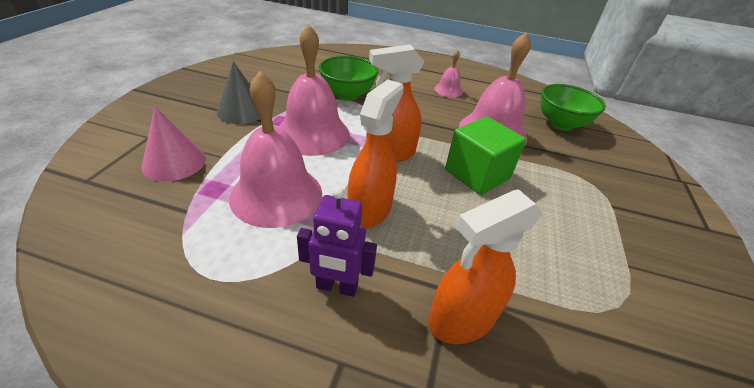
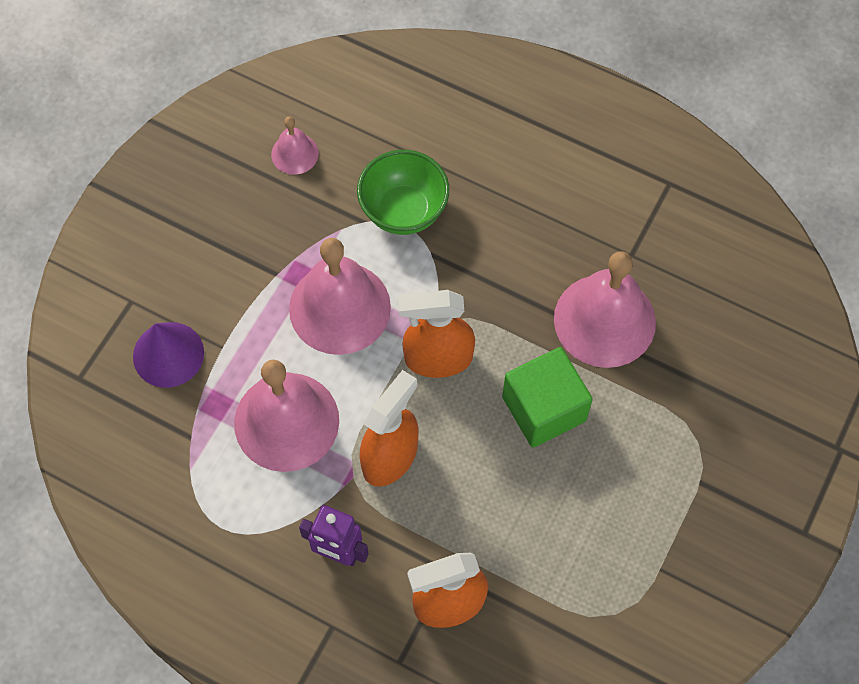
camera: 15 degrees right, 25 degrees up
(174, 162) = (168, 354): pink cone -> purple cone
(242, 111) = (245, 248): grey cone -> none
(448, 90) = (575, 202): pink bell -> pink bell (294, 153)
(560, 124) = (727, 307): green bowl -> none

